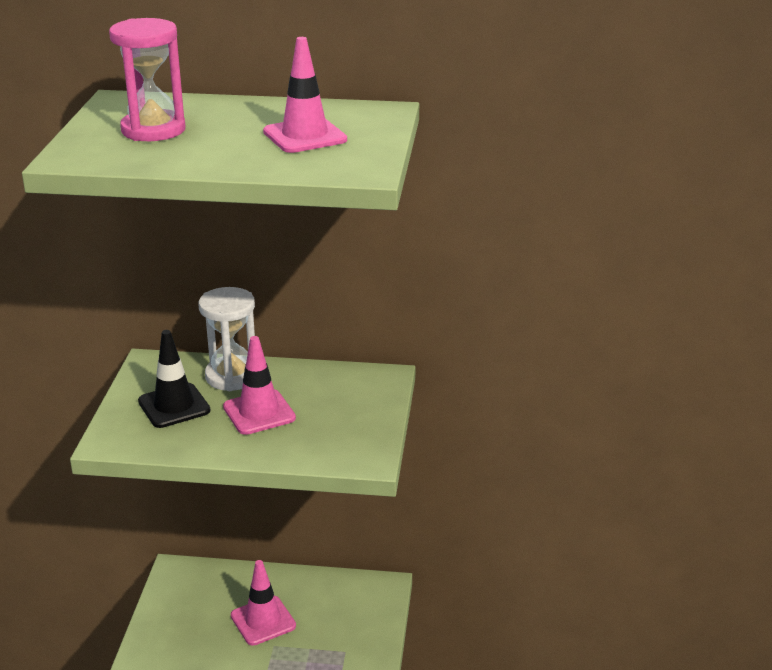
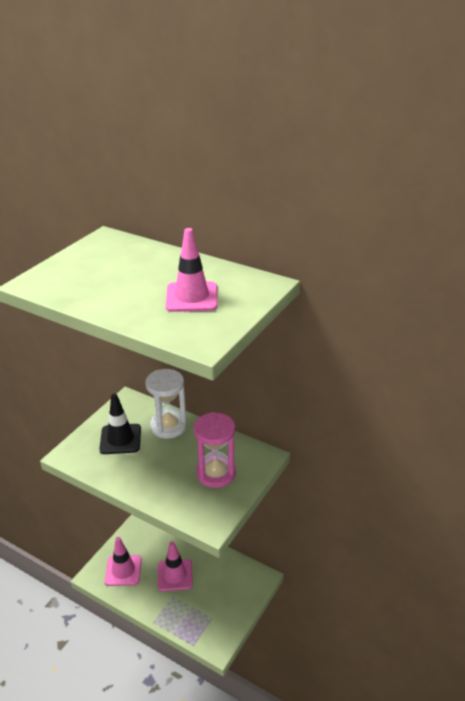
camera: 25 degrees right, 5 degrees up
(153, 130) = (102, 269): pink hourglass -> pink hourglass (216, 473)
(259, 412) = (167, 461): pink traffic cone -> pink traffic cone (123, 570)

